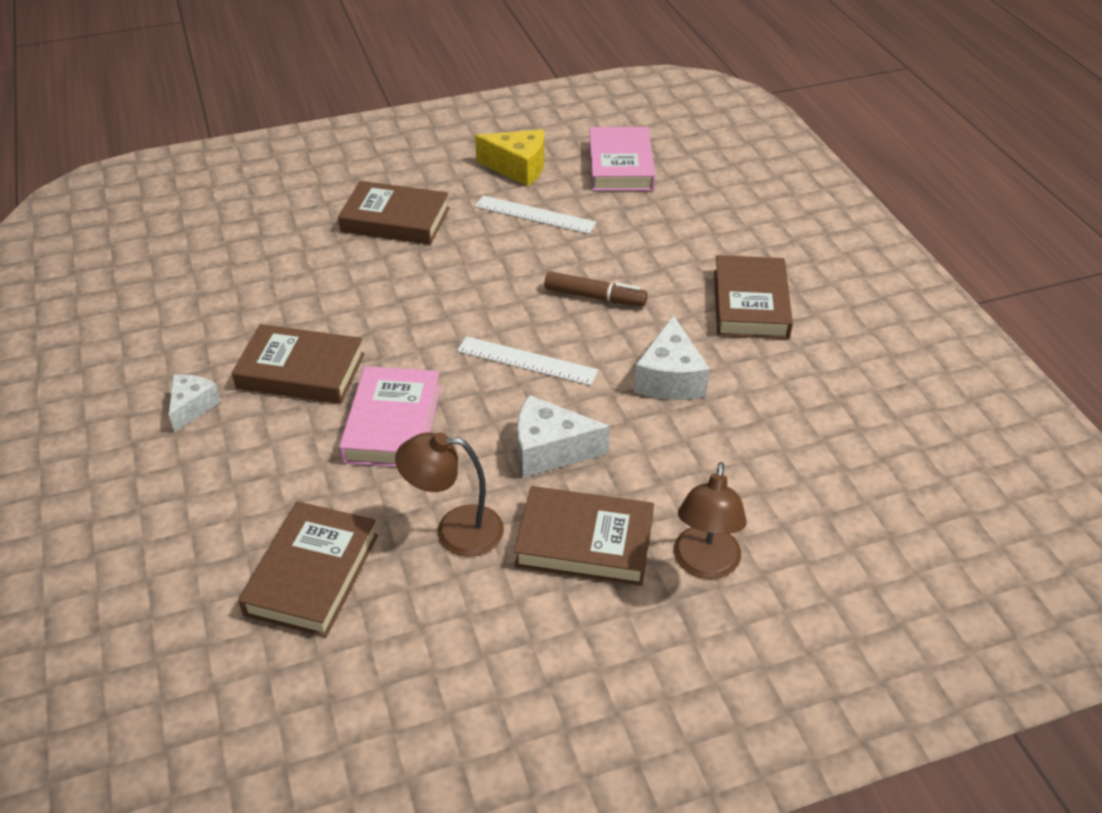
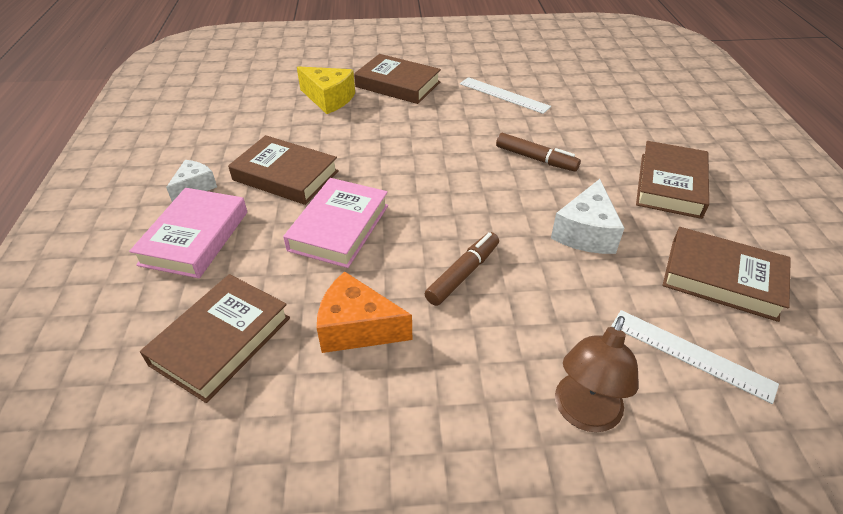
camera: 15 degrees right, 0 degrees up
(455, 530) = (357, 328): brown lamp -> orange cheese
(518, 168) = (500, 63): yellow cheese -> yellow cheese (329, 99)
(527, 361) = (465, 198): white ruler -> white ruler (691, 354)
(550, 450) = (463, 274): white cheese -> brown marker
(584, 542) = (470, 365): brown book -> brown book (722, 278)
(620, 166) = (580, 72): pink book -> pink book (195, 238)

